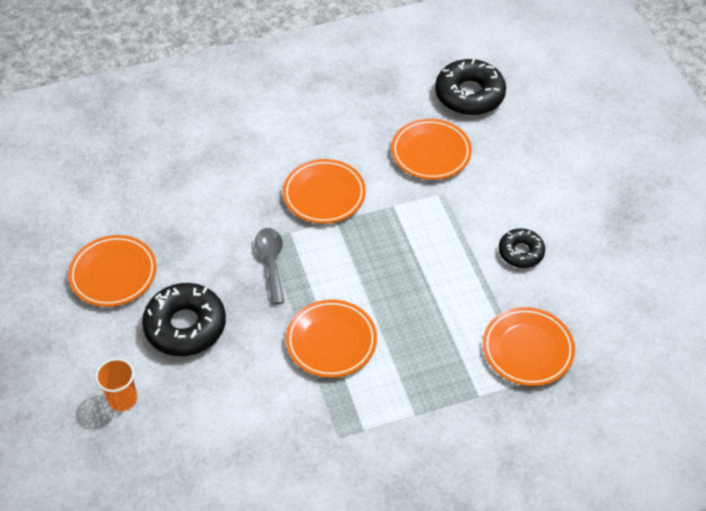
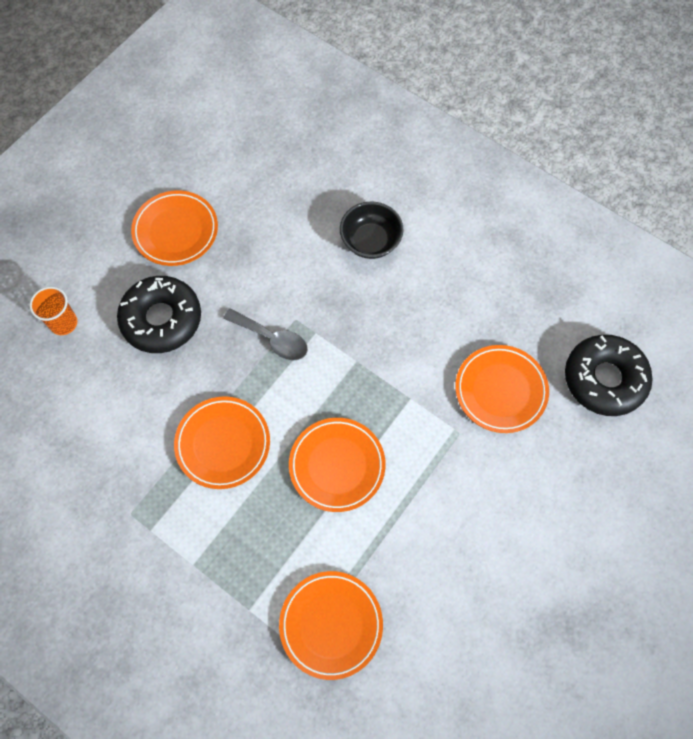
camera: 55 degrees right, 15 degrees up
(246, 157) = (370, 241): none -> black bowl
(271, 262) = (272, 339): grey spoon -> grey spoon turned 75 degrees clockwise
(324, 195) = (378, 332): orange plate -> orange plate (337, 465)
(521, 252) = (442, 549): black donut -> none

